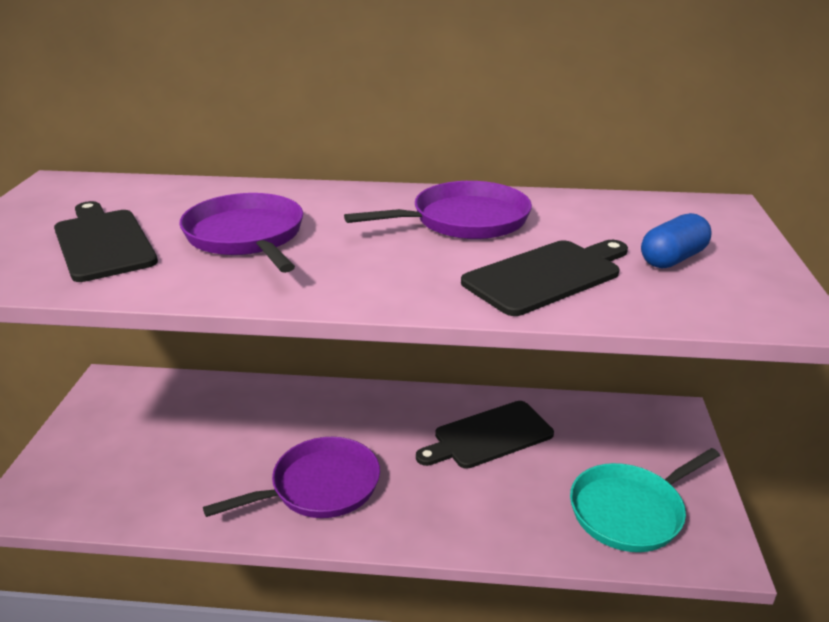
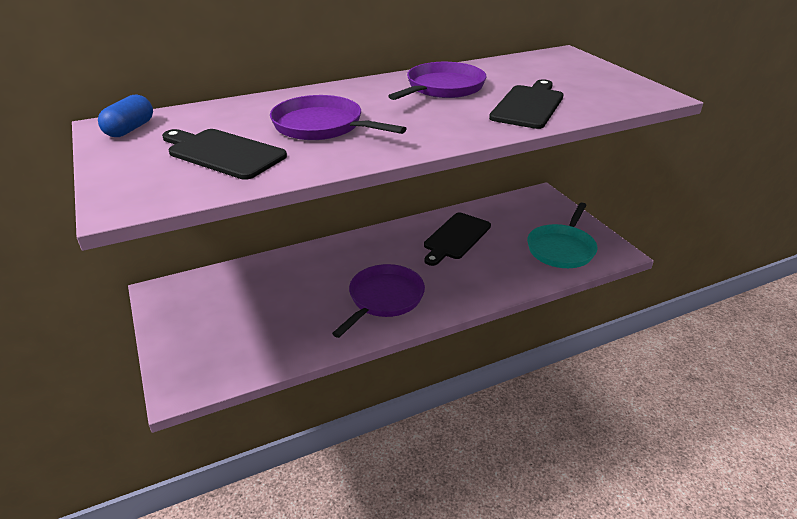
camera: 30 degrees left, 5 degrees up
(673, 259) = (576, 83): blue capsule -> blue capsule (130, 129)

